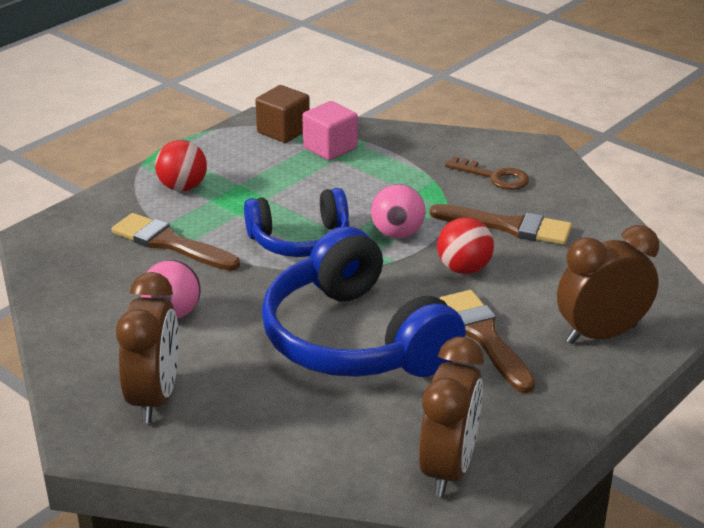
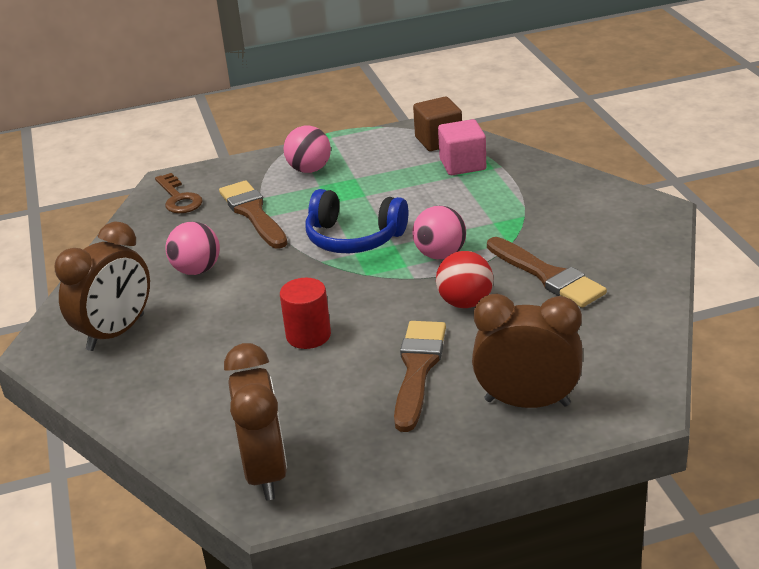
camera: 35 degrees right, 0 degrees up
(183, 187) = (309, 169): red ball -> pink ball
(355, 339) = (308, 335): blue headphones -> red cylinder
(448, 468) = (265, 472): brown clock -> brown clock turned 60 degrees counterclockwise
(494, 177) = (584, 226): brown key -> brown key (179, 198)

